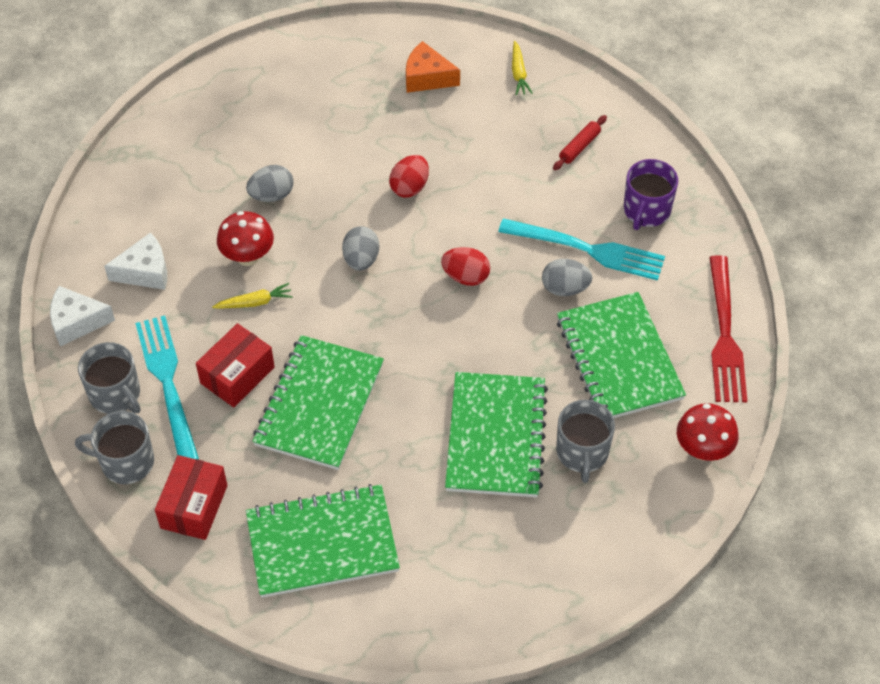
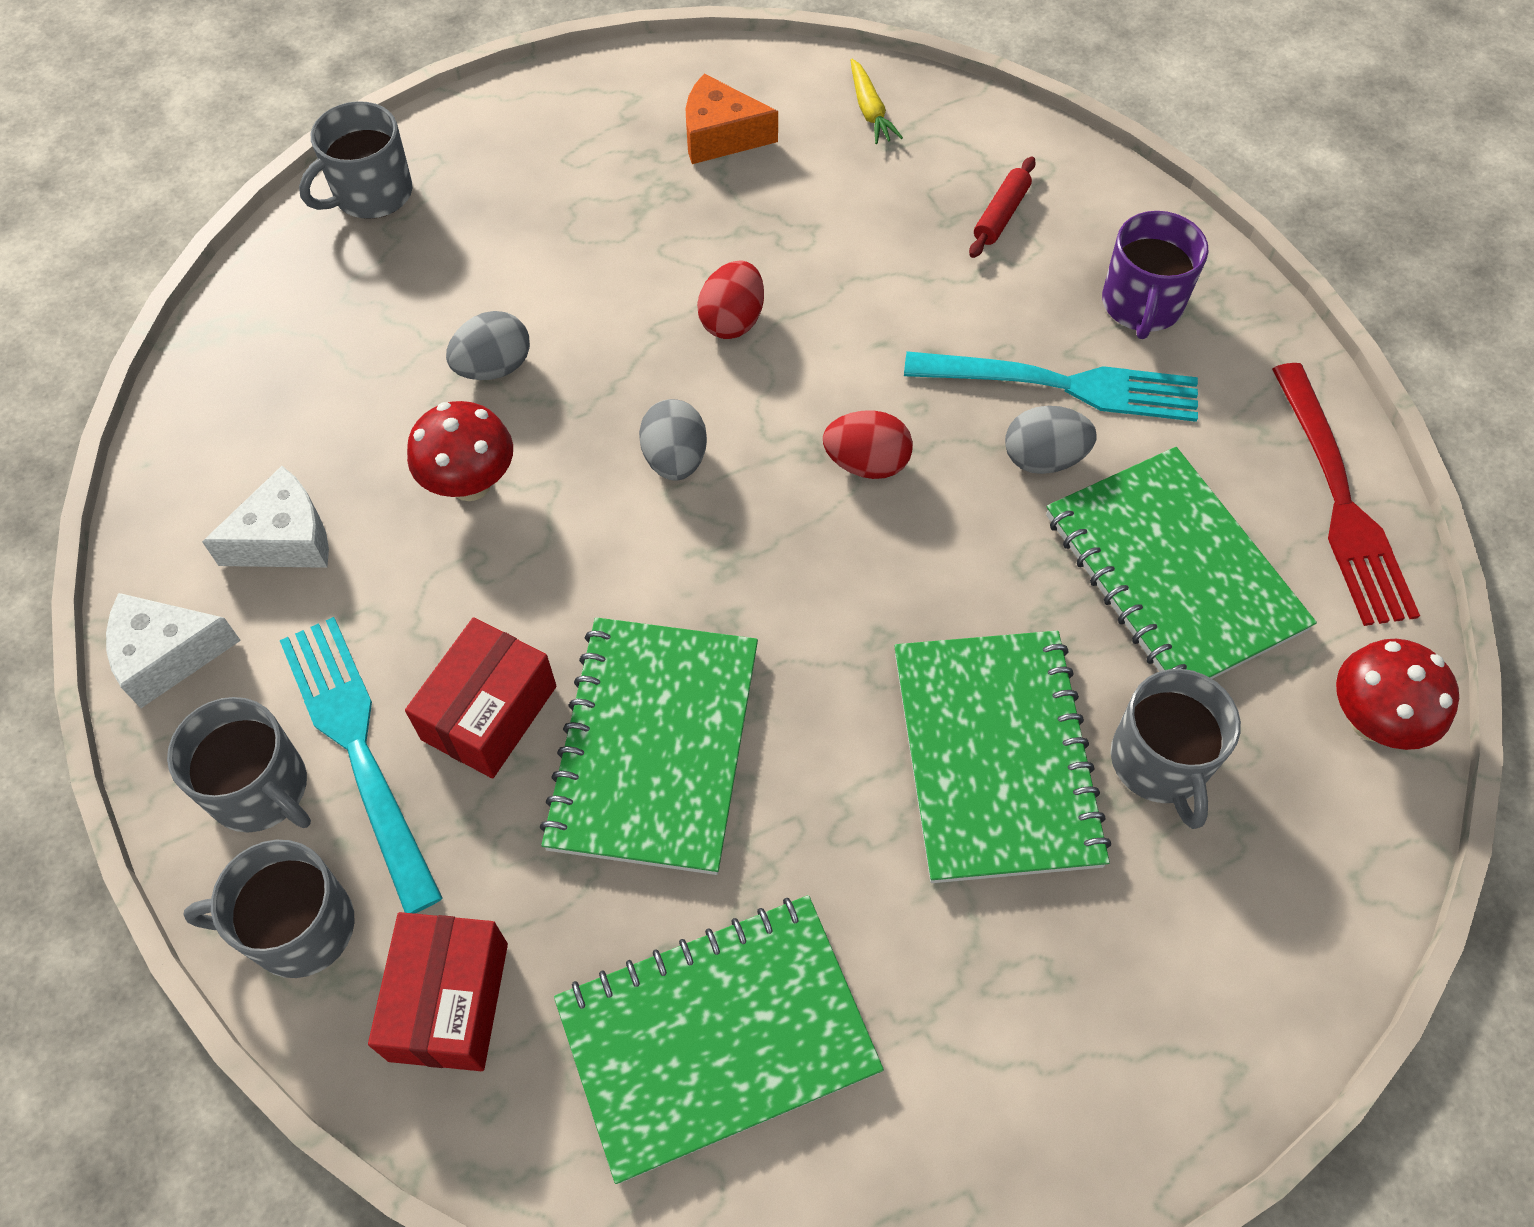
camera: 10 degrees left, 5 degrees up
(219, 86) = (371, 194): none -> grey mug
(255, 302) = (498, 567): yellow carrot -> none

